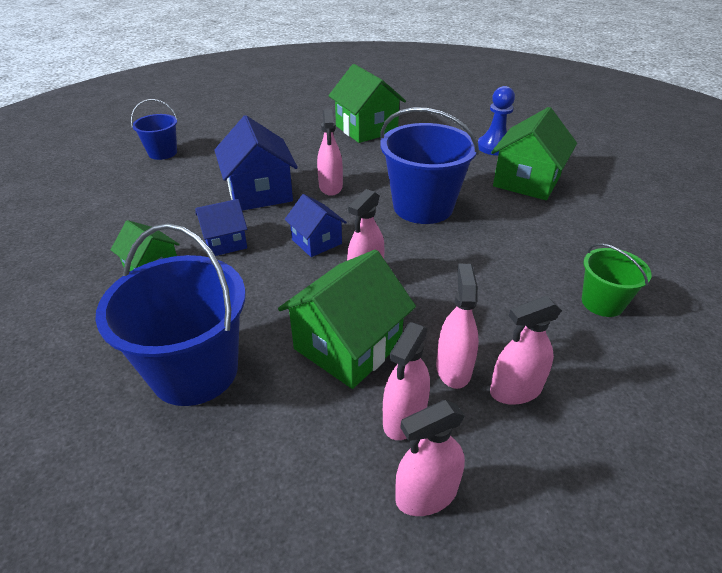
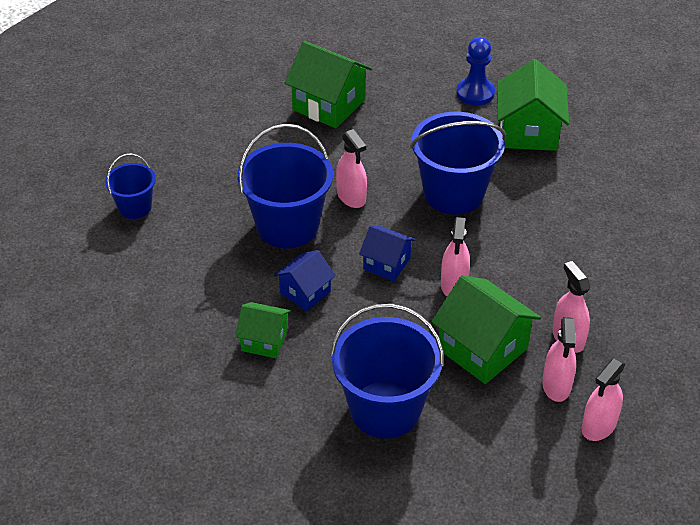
camera: 25 degrees left, 5 degrees up
(260, 192) = (288, 226): blue house -> blue bucket
(348, 346) = (482, 349): green house -> green house turned 60 degrees counterclockwise
(515, 390) = (617, 338): pink spray bottle -> none
(602, 302) = (645, 245): green bucket -> none

